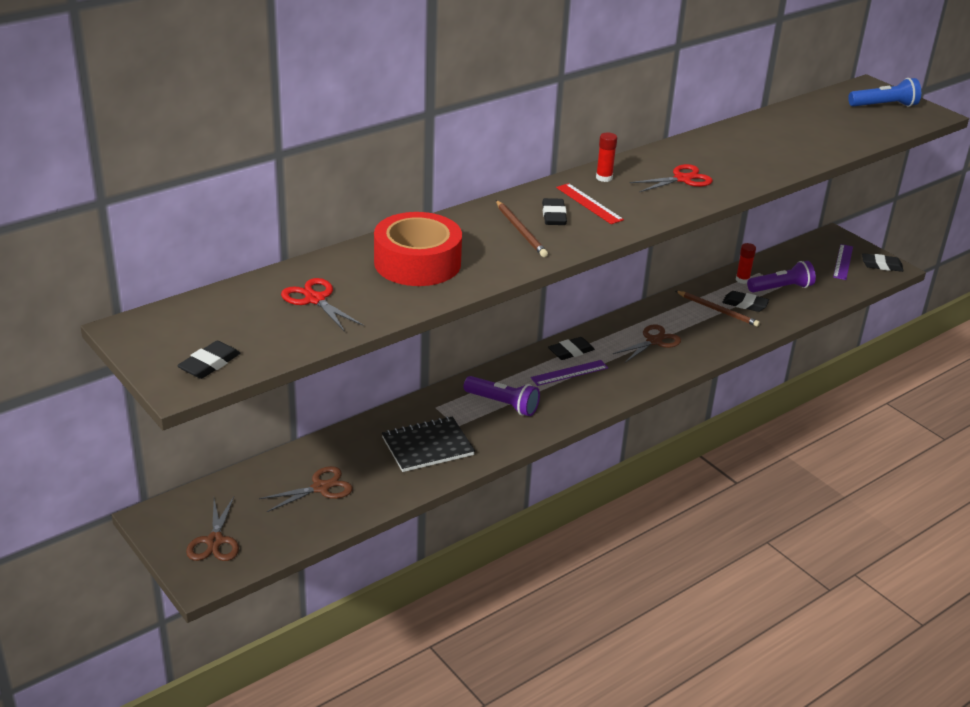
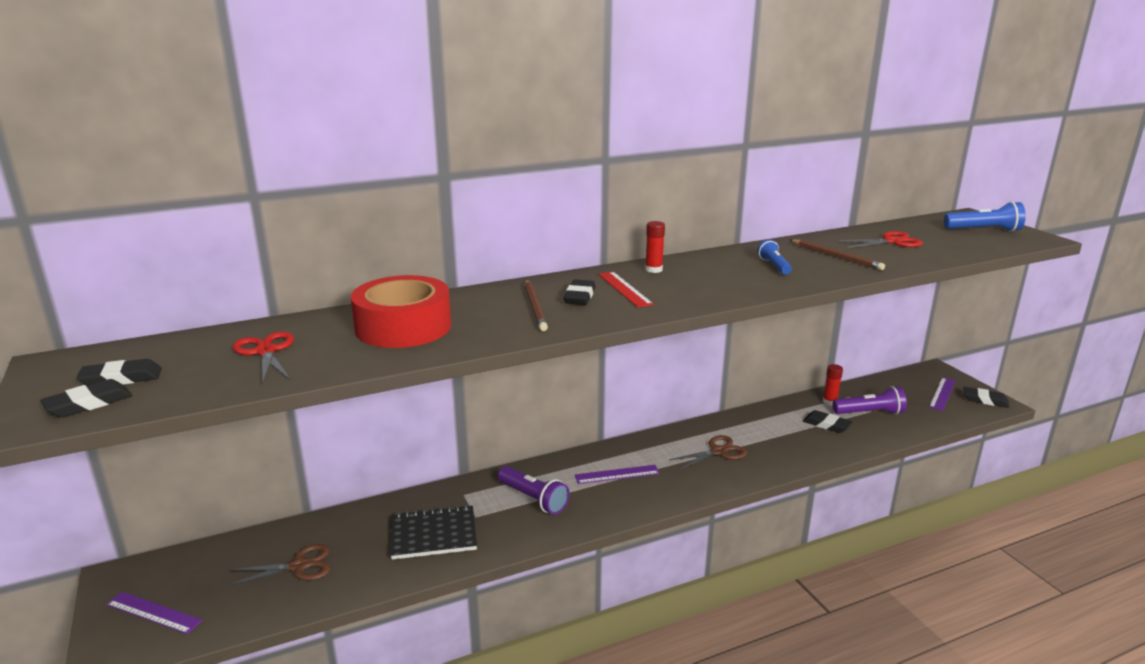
camera: 15 degrees right, 10 degrees down
(215, 541) = (153, 613): brown scissors -> purple ruler
(571, 351) = (627, 454): black eraser -> black eraser (121, 378)
(682, 179) = (738, 275): red scissors -> red scissors (892, 241)
(710, 165) = (774, 266): none -> blue flashlight
(718, 310) = (796, 428): brown pencil -> brown pencil (836, 256)

